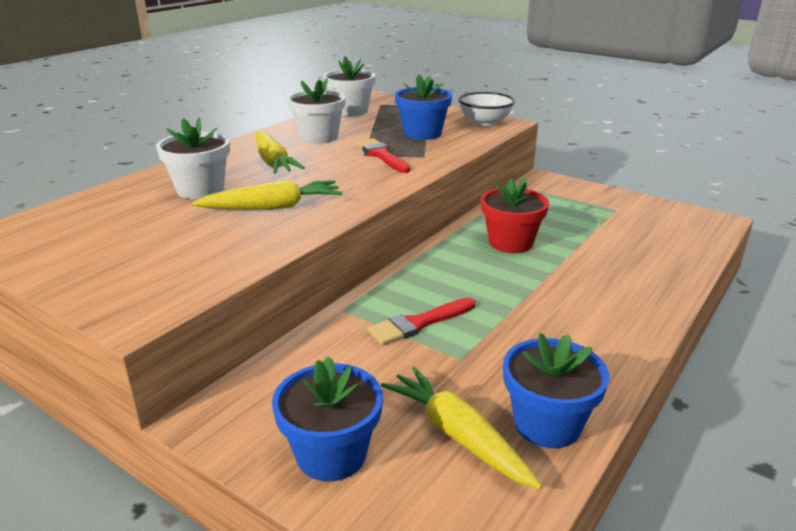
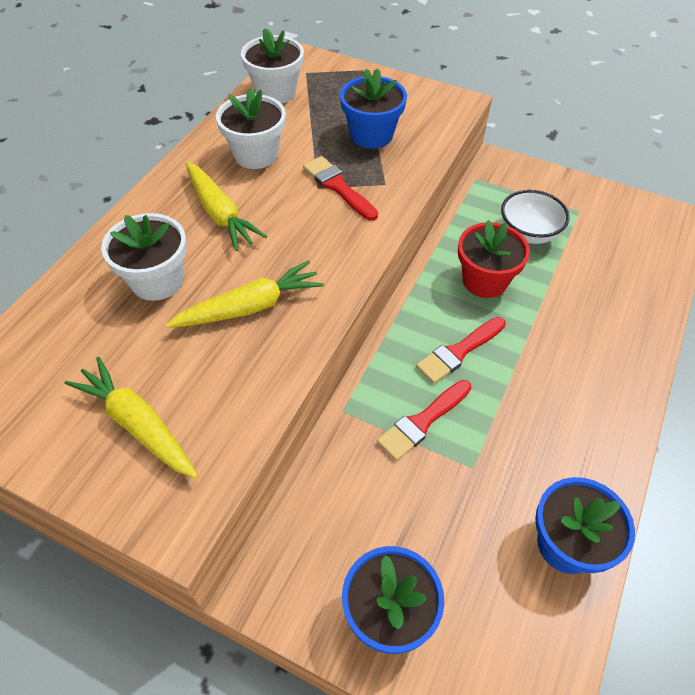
camera: 10 degrees left, 25 degrees up
(458, 436) = (493, 572): yellow carrot -> yellow carrot (138, 424)
(471, 283) = (459, 352): none -> red brush
(485, 123) = (435, 104): white bowl -> white bowl (528, 233)

